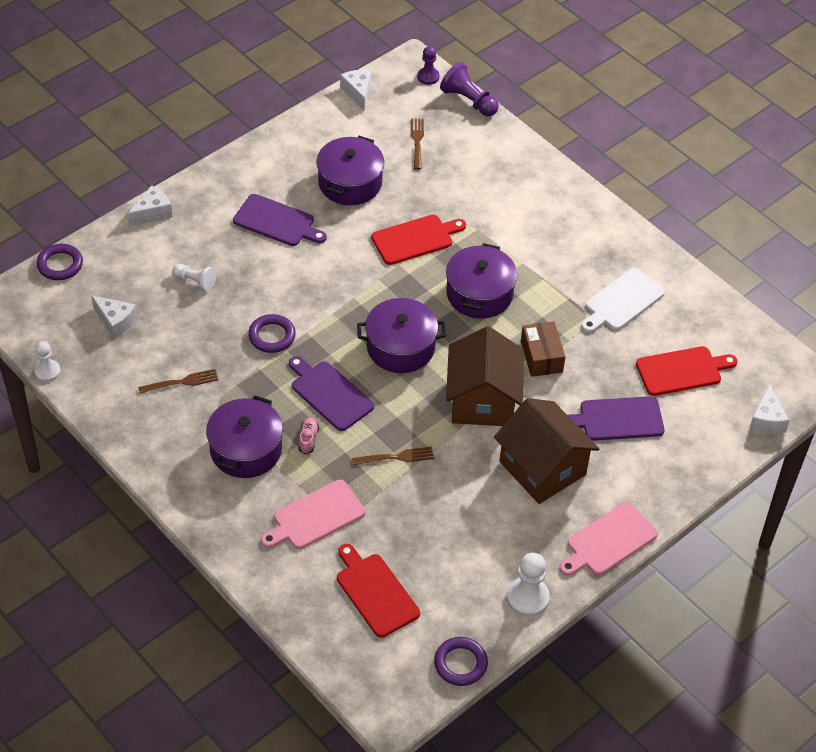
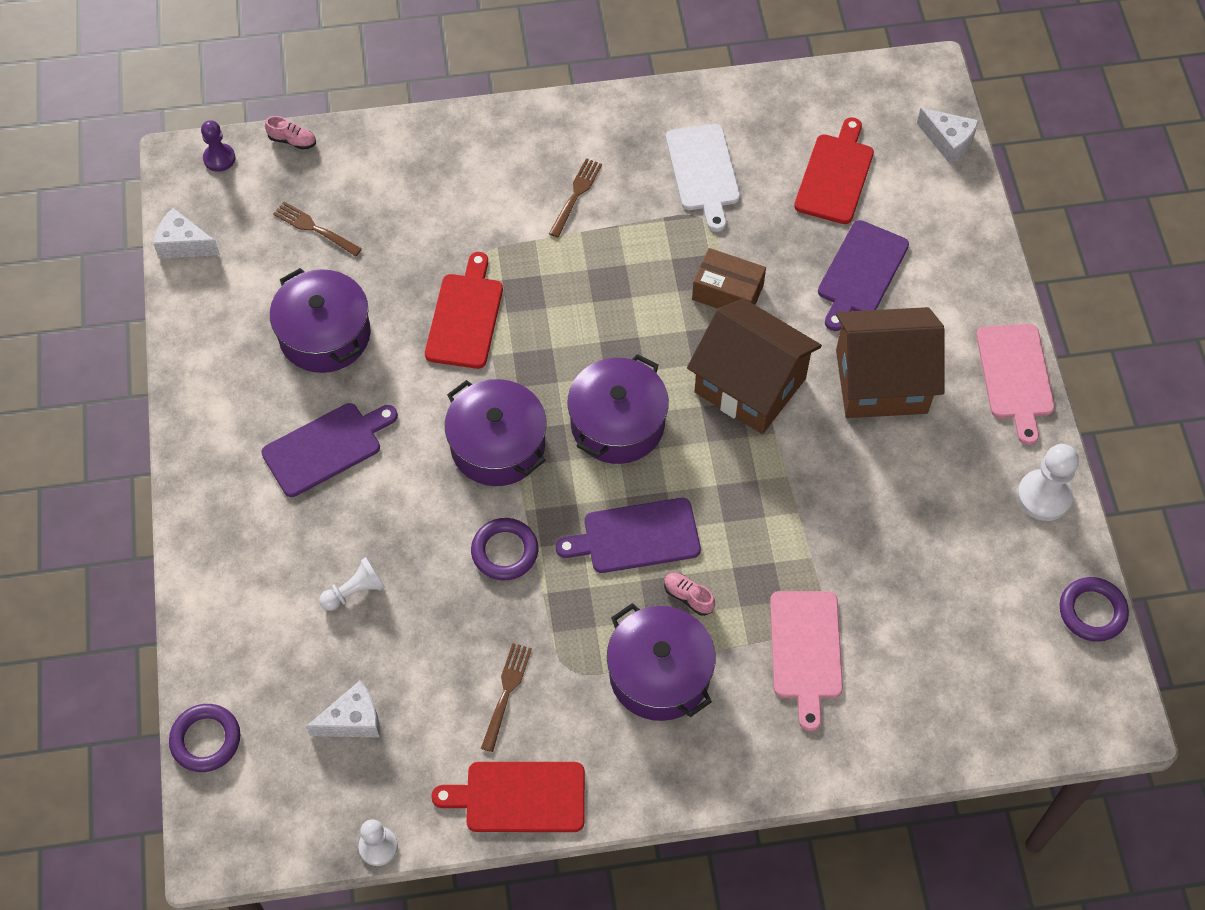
camera: 55 degrees left, 10 degrees up
(152, 213) = (201, 581): white cheese -> none
(375, 592) = (949, 645): red cutting board -> red cutting board (519, 797)
(396, 457) = (774, 518): brown fork -> brown fork (576, 195)
(468, 101) = (292, 140): purple pawn -> pink shoe
(479, 294) = (595, 300): purple pot -> purple pot (498, 445)

